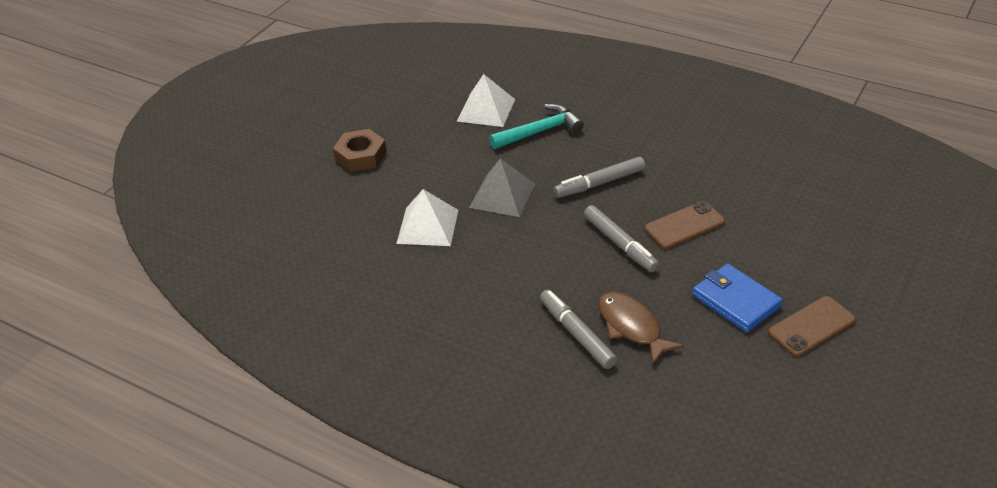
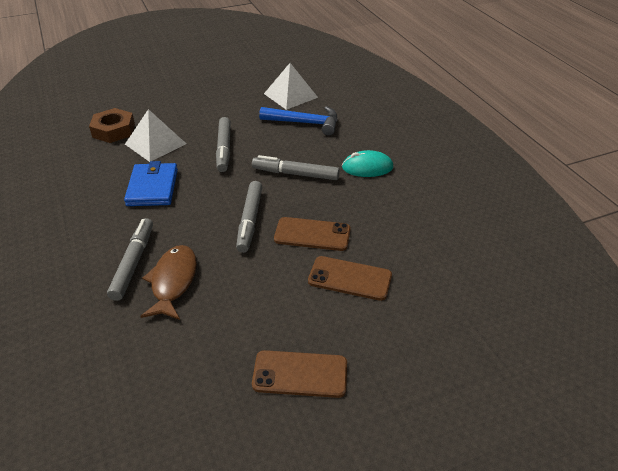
camera: 35 degrees right, 0 degrees up
(360, 156) = (182, 87): brown nut -> brown nut (113, 130)
(502, 195) = (224, 149): grey pyramid -> grey marker
(540, 131) = (305, 123): turquoise hammer -> blue hammer
(650, 145) = (367, 167): none -> turquoise mouse
(736, 301) = (271, 312): blue wallet -> blue wallet (152, 187)
(756, 242) = (350, 278): none -> brown phone

